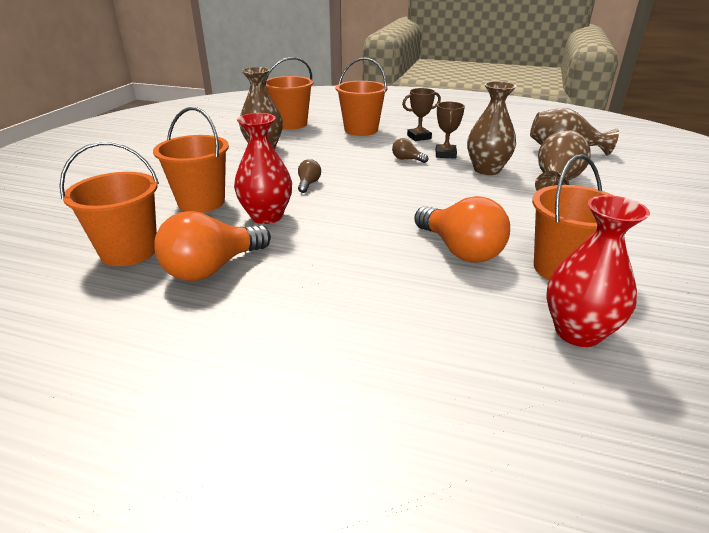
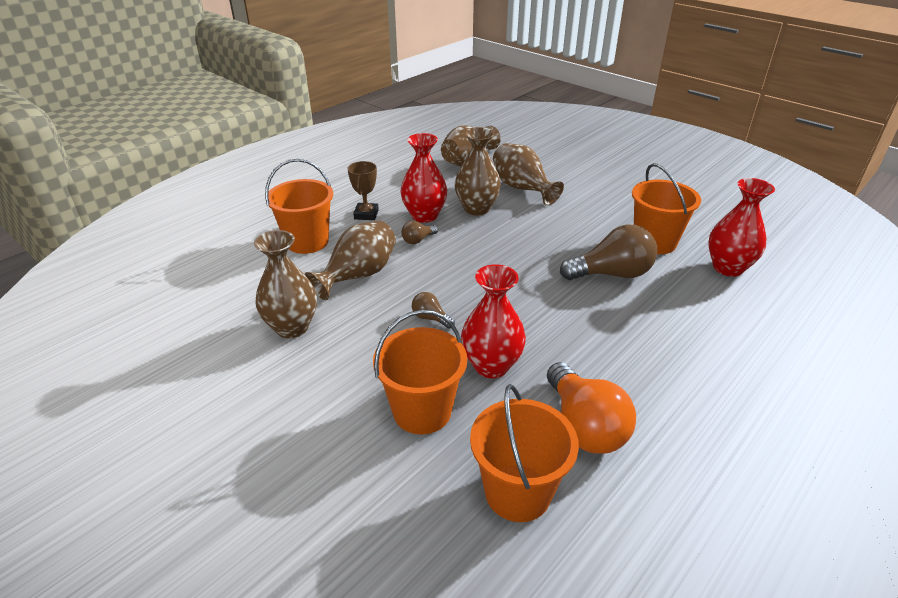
camera: 65 degrees left, 5 degrees up
(291, 124) = (226, 285): orange bucket -> none
(338, 152) = (358, 275): none -> brown vase
(445, 154) = (424, 216): brown trophy -> red vase
(460, 250) = (611, 274): orange light bulb -> brown light bulb

